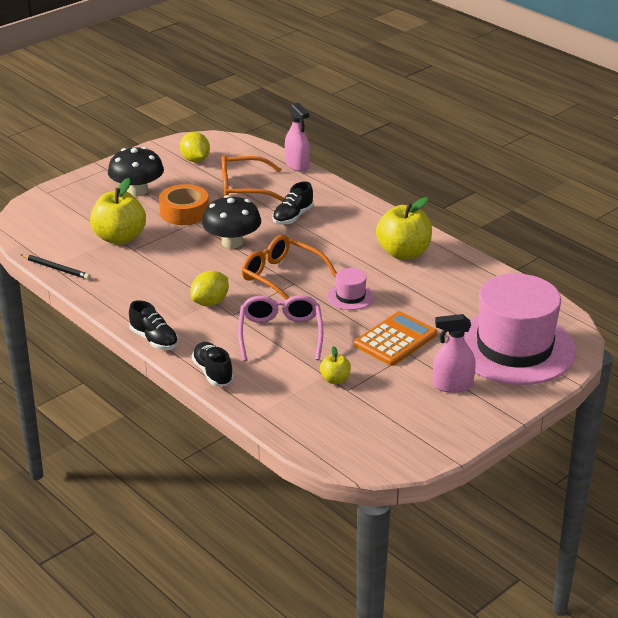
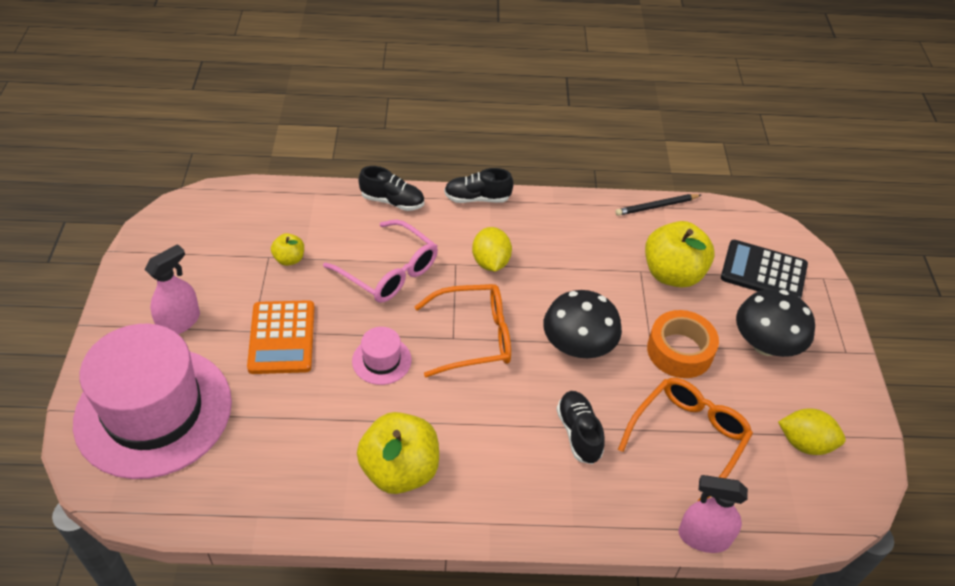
camera: 130 degrees right, 15 degrees up
(70, 211) = (763, 271): none -> black calculator

